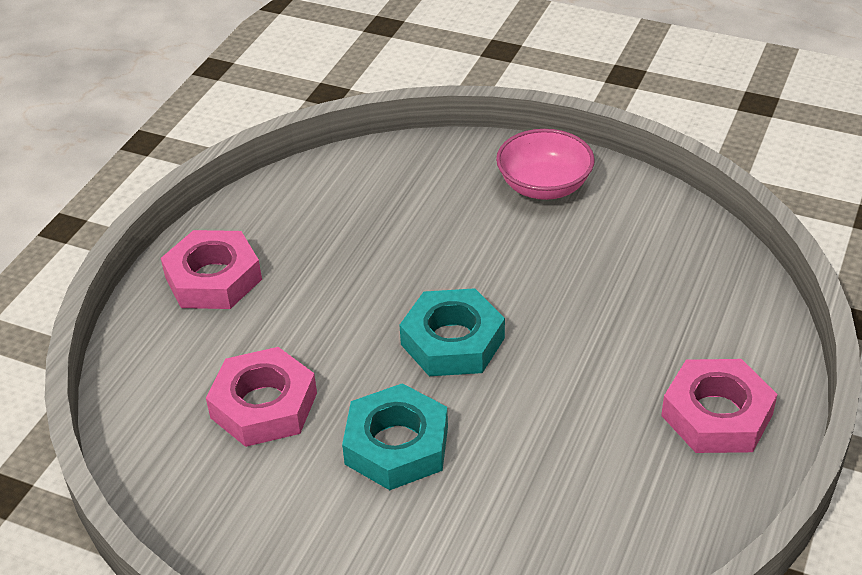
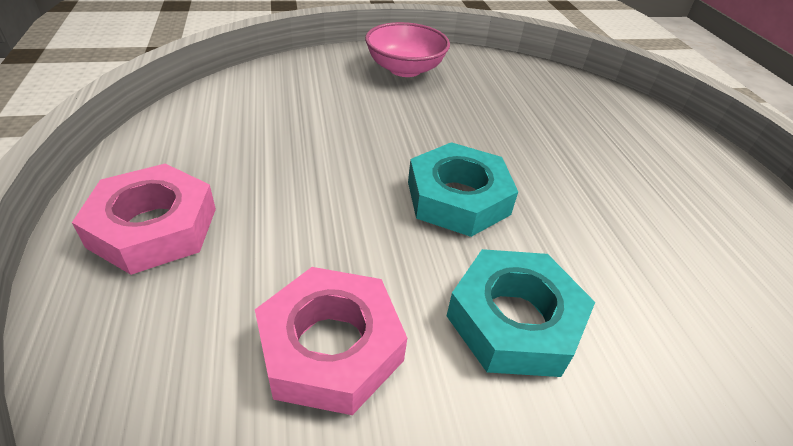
camera: 40 degrees left, 0 degrees up
(716, 415) = (698, 178): pink nut -> none

